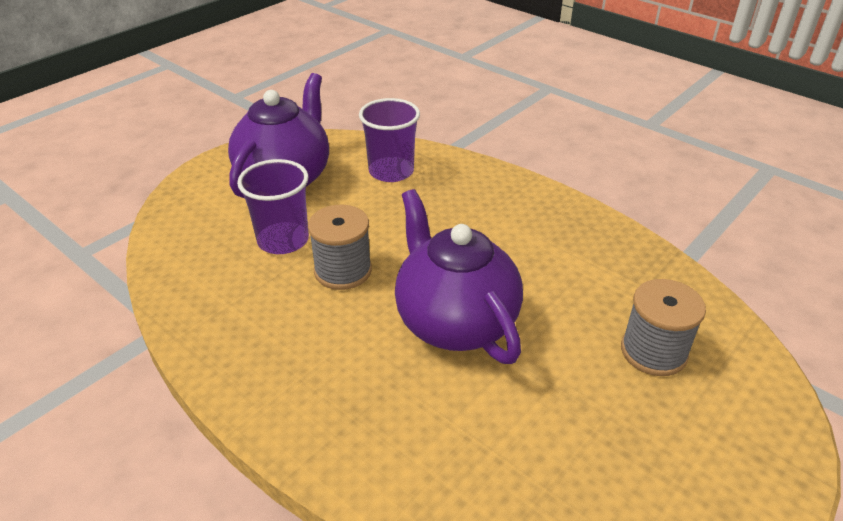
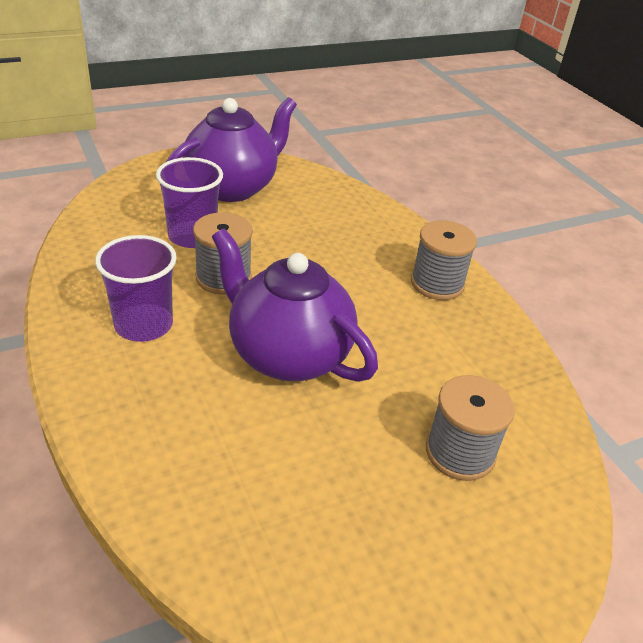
camera: 20 degrees right, 0 degrees up
(391, 171) = (329, 210): purple cup -> purple cup (143, 325)
(455, 322) = (288, 355): purple teapot -> purple teapot turned 45 degrees counterclockwise
(531, 209) = (437, 283): none -> grey spool

